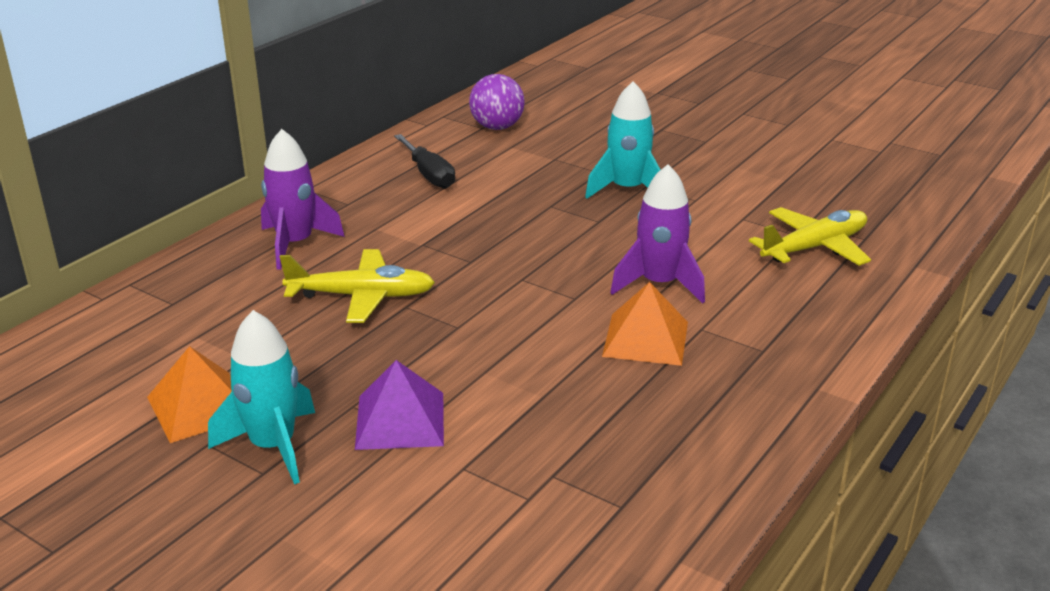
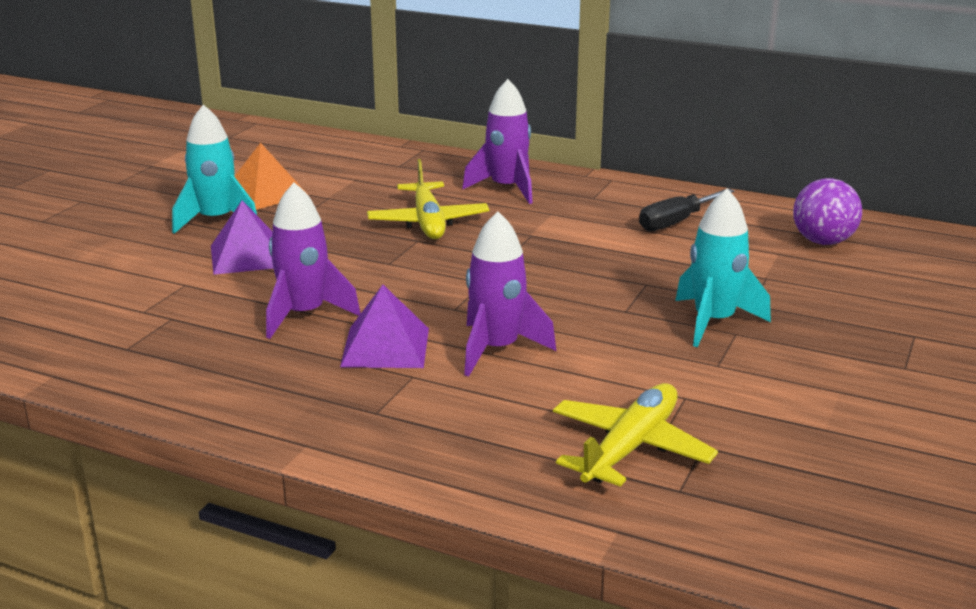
camera: 80 degrees right, 5 degrees down
(567, 383) = (304, 315): none -> purple rocket
(645, 339) = (385, 347): orange pyramid -> purple pyramid
(814, 248) = (630, 448): yellow plane -> yellow plane turned 105 degrees counterclockwise

